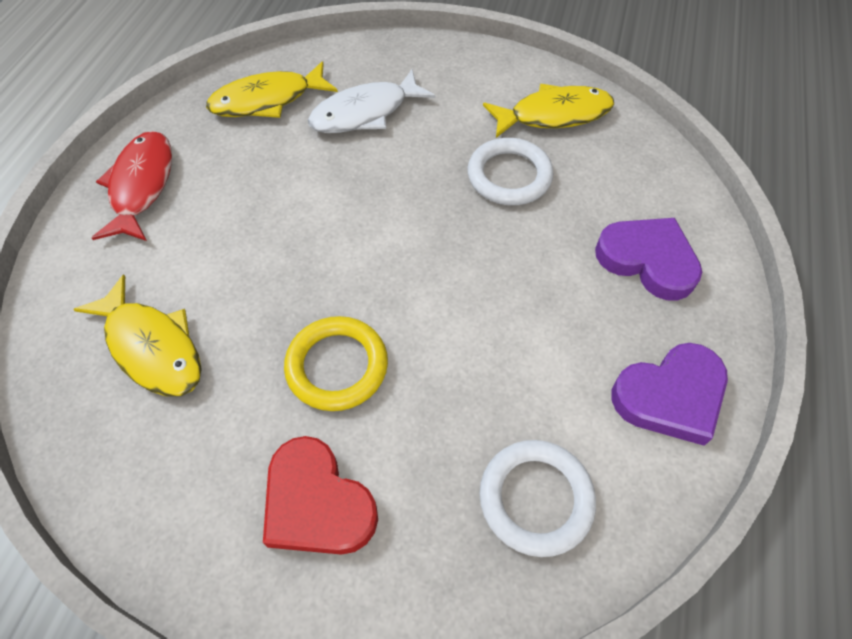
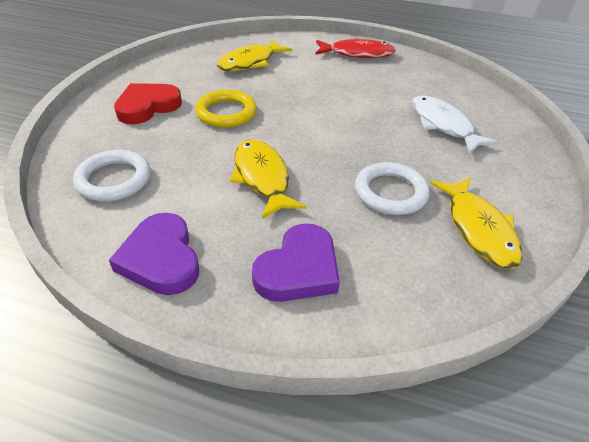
camera: 90 degrees right, 15 degrees down
(267, 100) = (441, 88): yellow fish -> yellow fish (262, 177)

